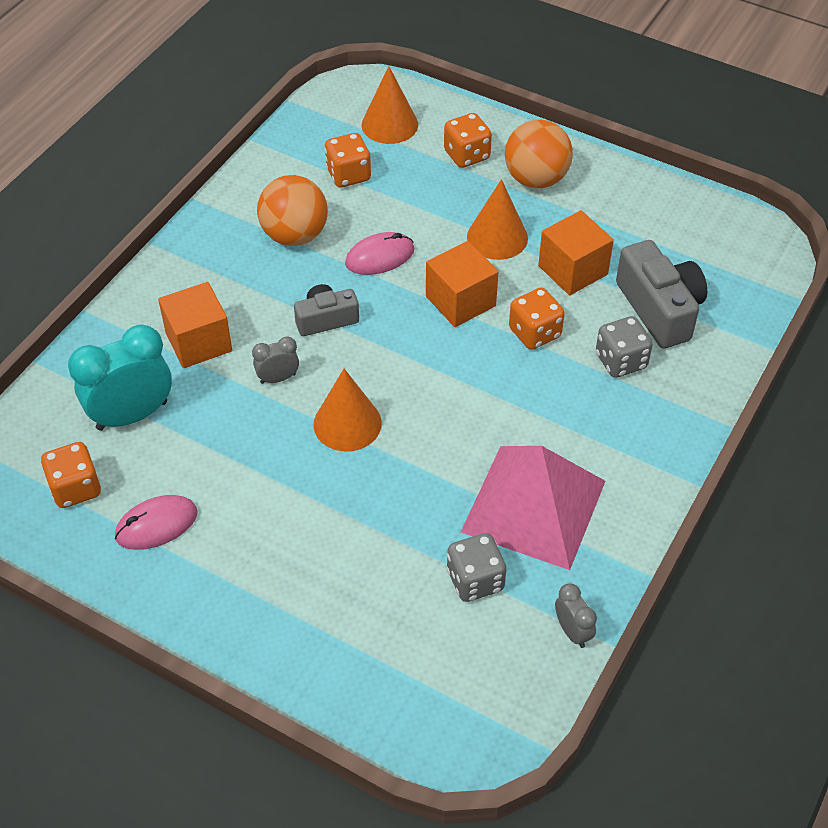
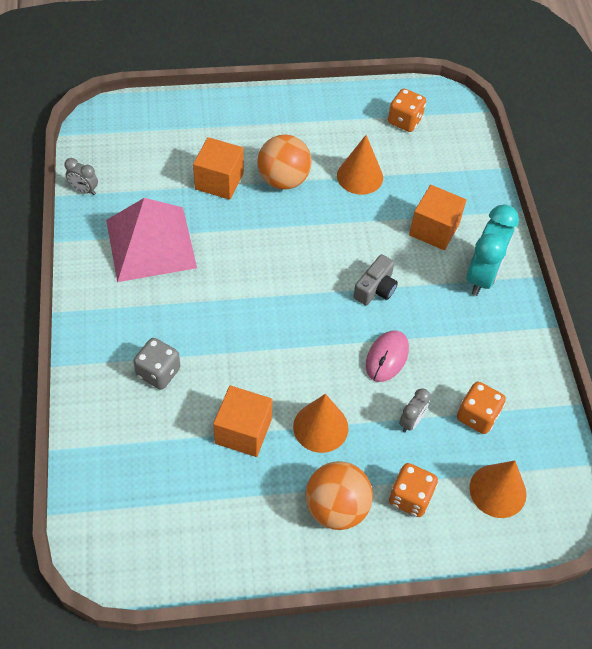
camera: 140 degrees right, 5 degrees up
(132, 415) = (421, 169): turquoise clock -> turquoise clock (482, 276)
(156, 524) = (345, 127): pink mouse -> none
(278, 378) = (365, 234): grey clock -> grey clock (411, 421)
(294, 235) = (459, 339): orange ball -> orange ball (283, 180)
(347, 423) = (299, 231): orange cone -> orange cone (360, 176)
(460, 301) = (302, 355): orange cube -> orange cube (219, 181)
(475, 580) = (155, 187): grey dice -> none
(534, 333) = (233, 360): orange dice -> none
(659, 309) = (156, 435): grey camera -> none

